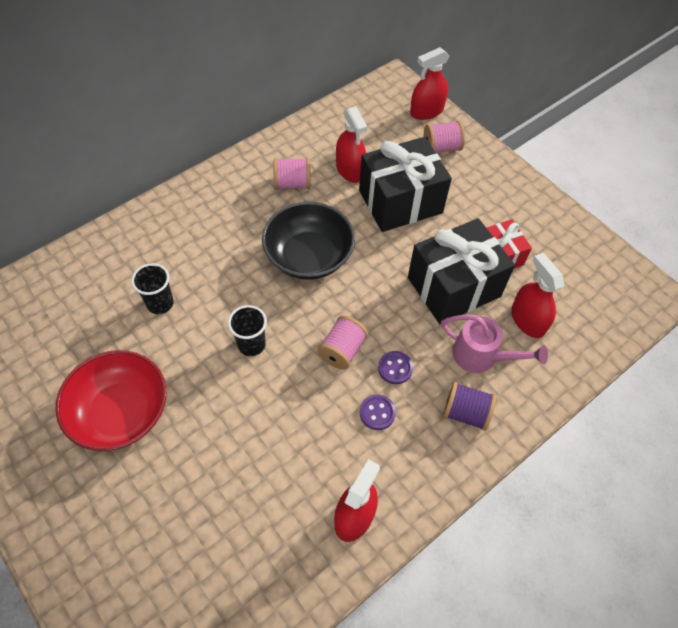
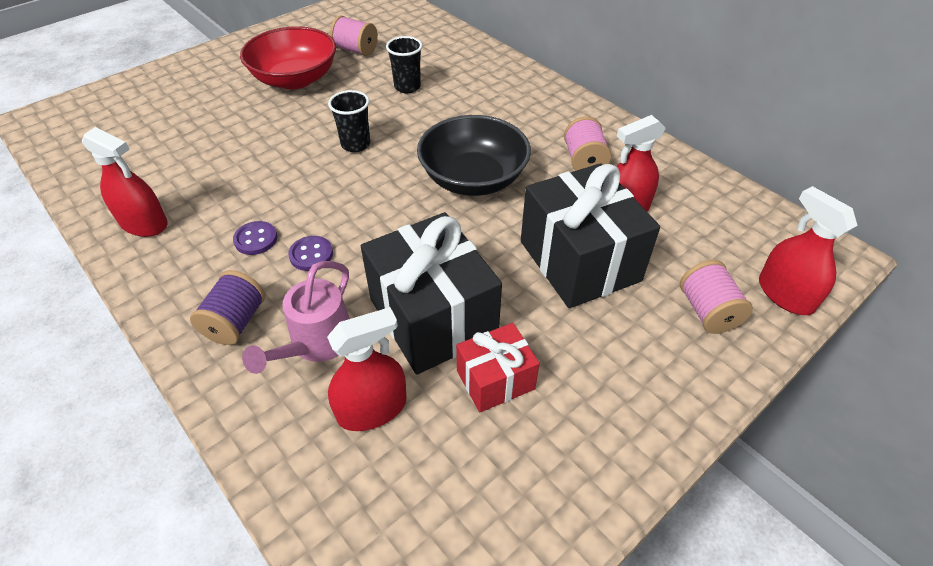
camera: 90 degrees right, 10 degrees down
(342, 350) = (341, 209): pink spool -> pink spool (355, 50)

